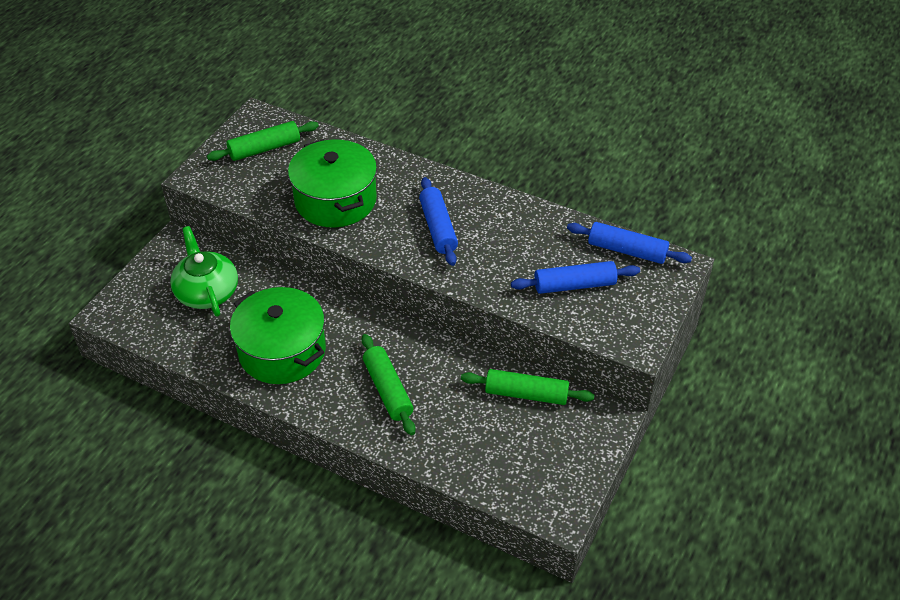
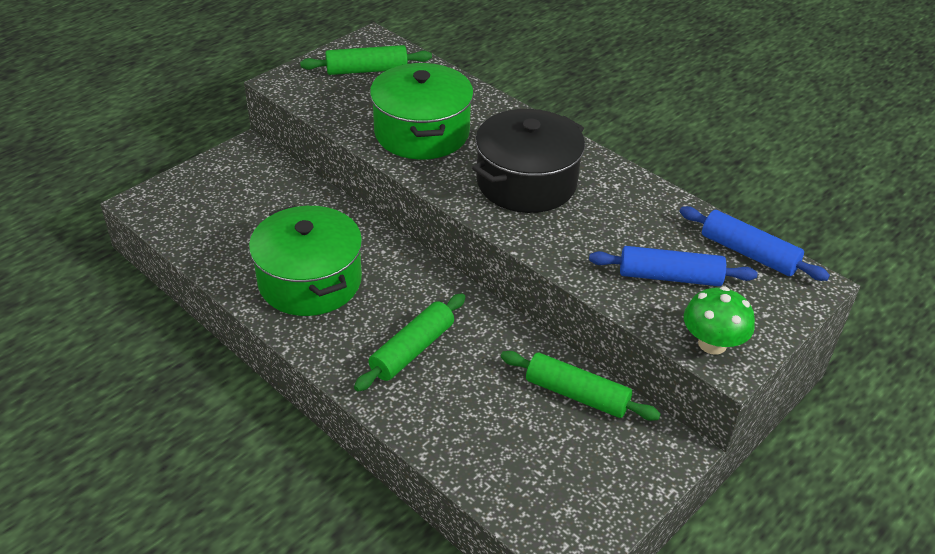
camera: 15 degrees right, 5 degrees down
(207, 292) = (256, 204): green teapot -> none
(388, 390) = (412, 350): green rolling pin -> green rolling pin turned 45 degrees clockwise
(438, 228) = (526, 182): blue rolling pin -> black pot
(621, 333) = (712, 343): none -> green mushroom

